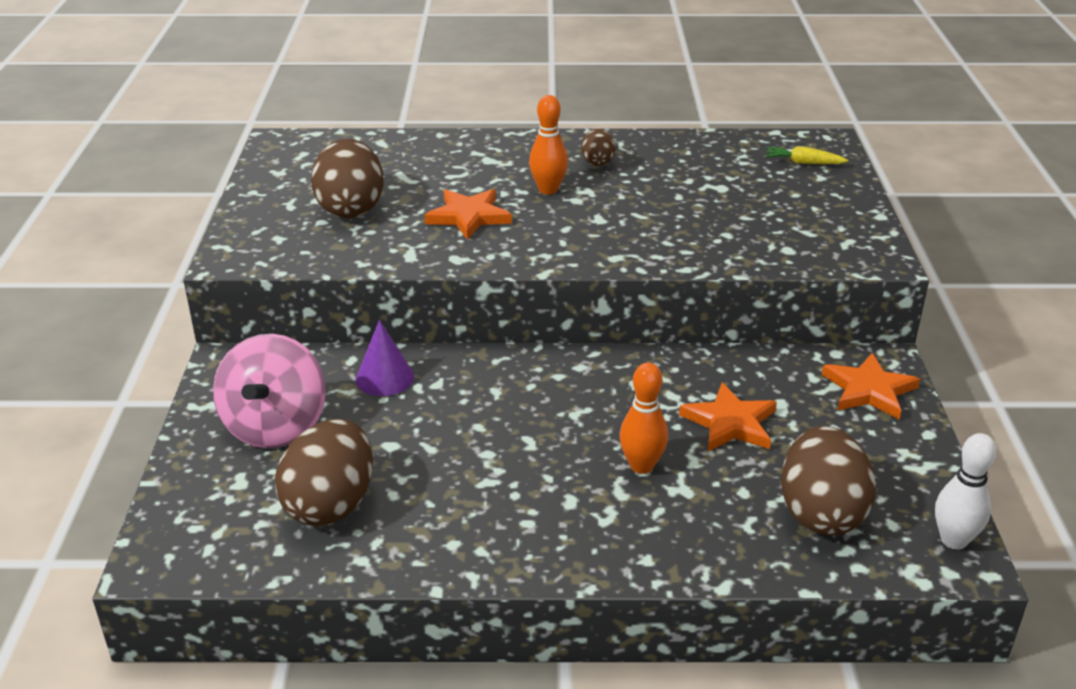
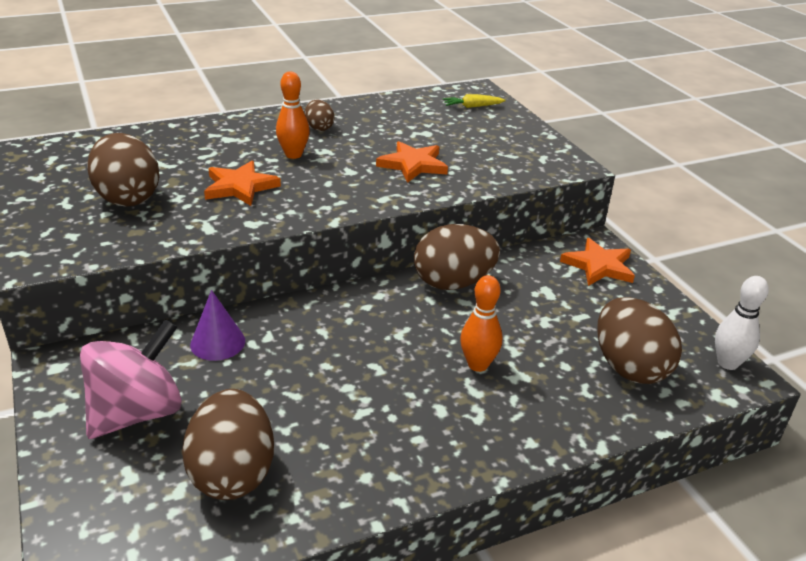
camera: 25 degrees left, 0 degrees up
(275, 427) = (137, 412): pink spinning top -> pink spinning top turned 120 degrees counterclockwise
(672, 371) = (453, 283): none -> brown egg
(730, 423) = (521, 313): orange star -> orange star (413, 165)

